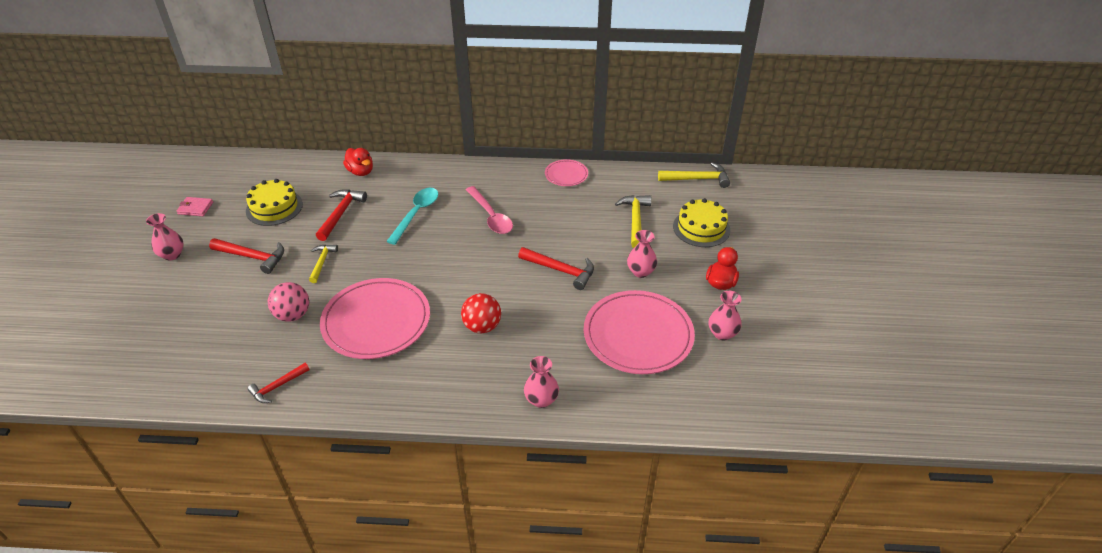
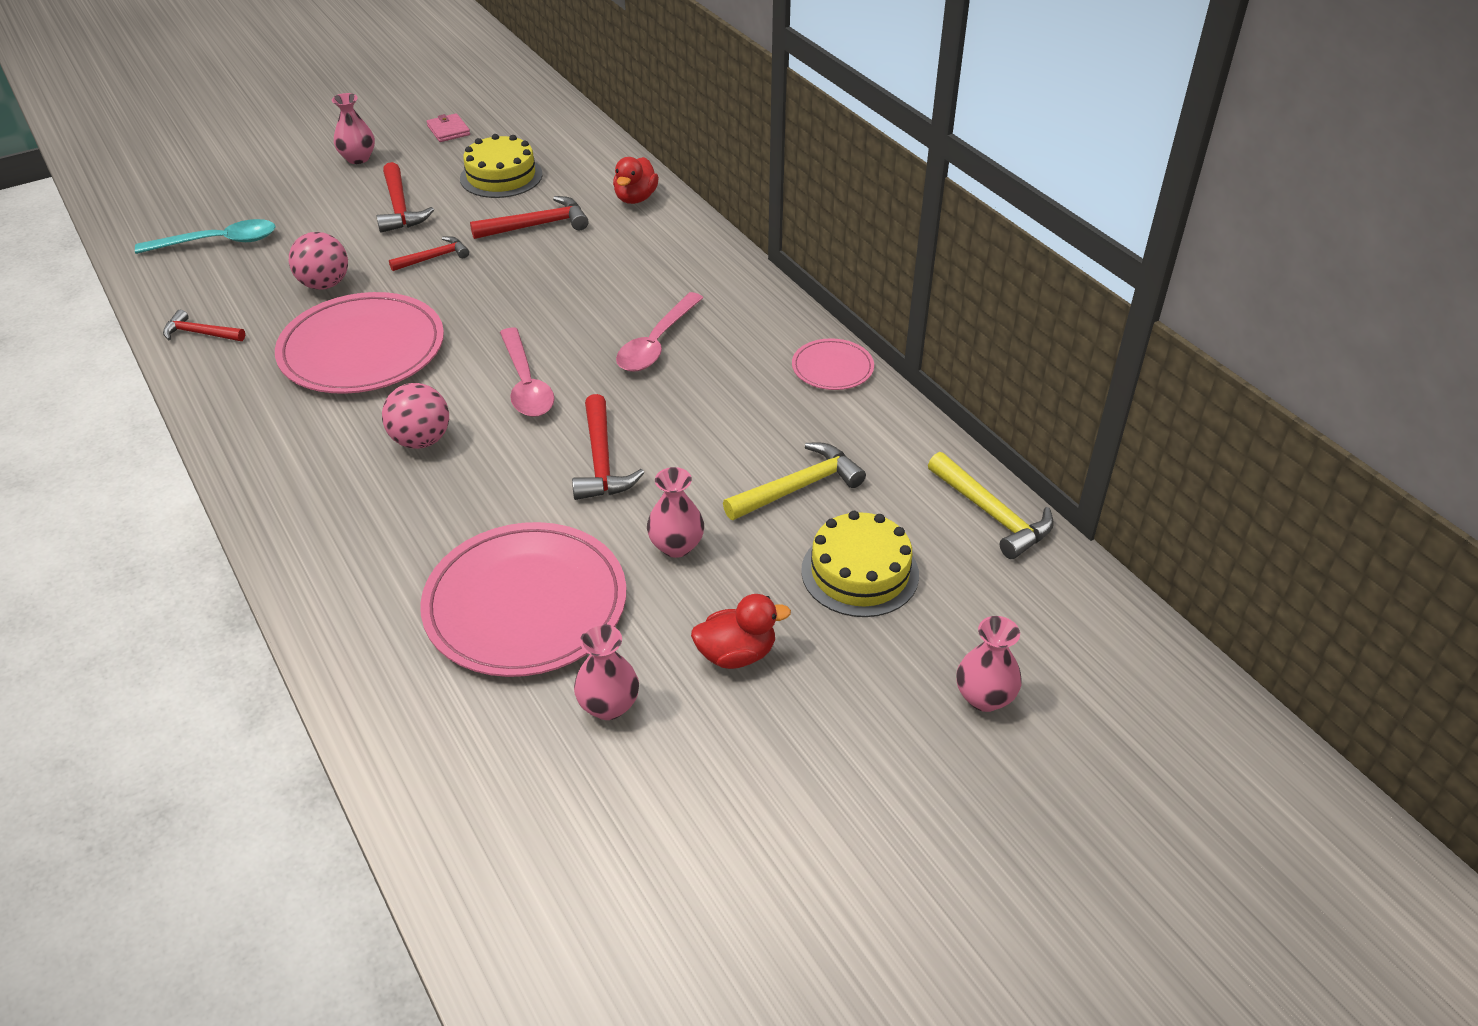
camera: 55 degrees right, 0 degrees up
(322, 262) = (434, 257): yellow hammer -> red hammer
(416, 214) = (596, 280): turquoise spoon -> turquoise spoon (218, 242)
(475, 272) = (526, 384): none -> pink spoon
(482, 326) = (421, 440): red ball -> pink ball
(541, 400) = (318, 560): pink vase -> pink vase (984, 697)

